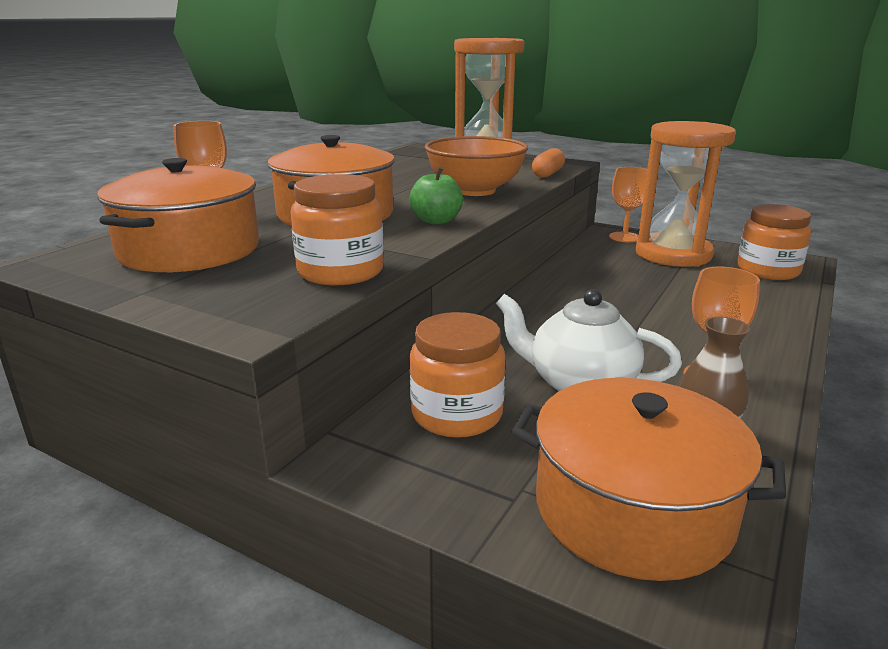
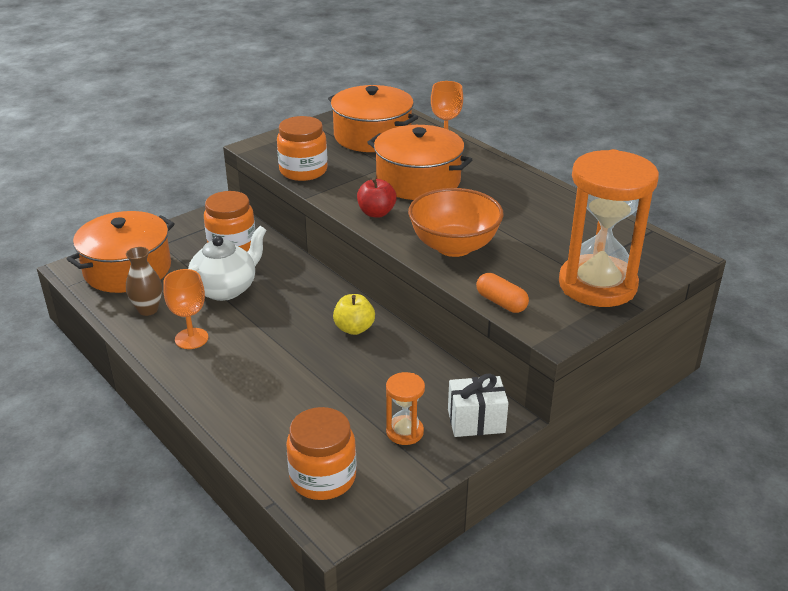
camera: 110 degrees right, 10 degrees up
(436, 221) = (376, 213): green apple -> red apple
(566, 292) = (354, 328): none -> yellow apple
(624, 237) = (476, 421): orange goblet -> white gift
(673, 254) = (404, 432): orange hourglass -> orange hourglass, size x0.45

